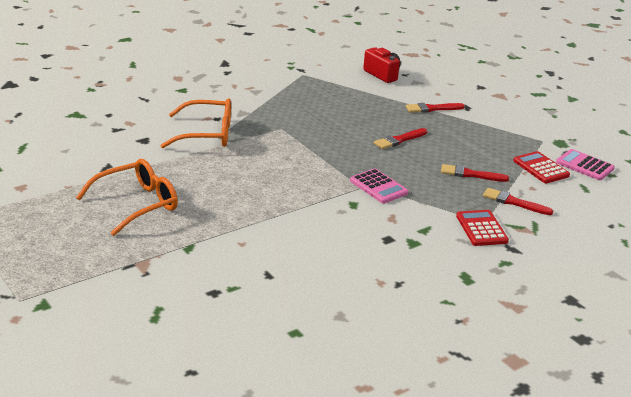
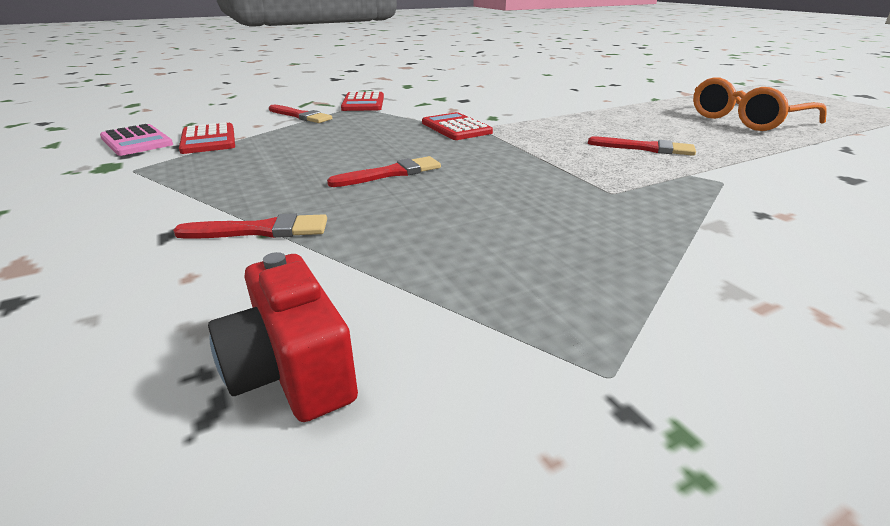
camera: 170 degrees left, 0 degrees up
(207, 134) = (749, 186): orange glasses -> none
(378, 187) = (456, 128): pink calculator -> red calculator
(470, 174) = (321, 136): red brush -> red brush (645, 148)

